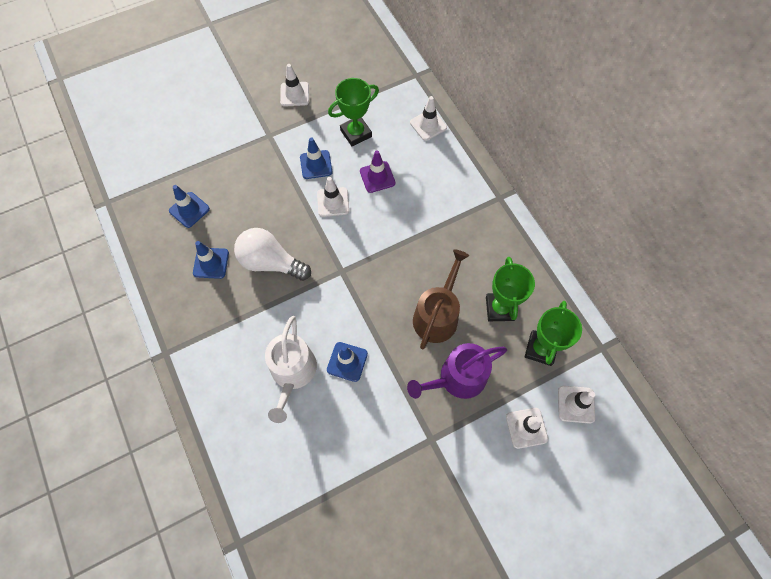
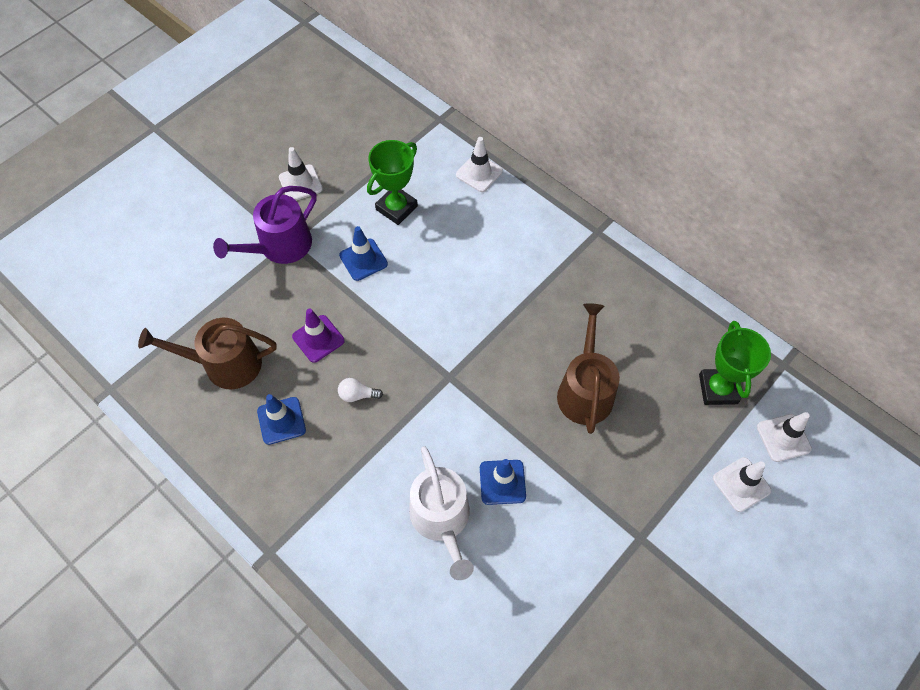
camera: 20 degrees left, 5 degrees down
(189, 210) = (225, 364): blue traffic cone -> brown watering can
(271, 262) = (357, 395): white light bulb -> white light bulb, size x0.44
(333, 202) = (403, 298): white traffic cone -> none
(377, 177) = (444, 252): purple traffic cone -> purple traffic cone (318, 339)
(457, 378) = (639, 455): purple watering can -> purple watering can (280, 246)
(500, 308) = (653, 358): green trophy -> none

